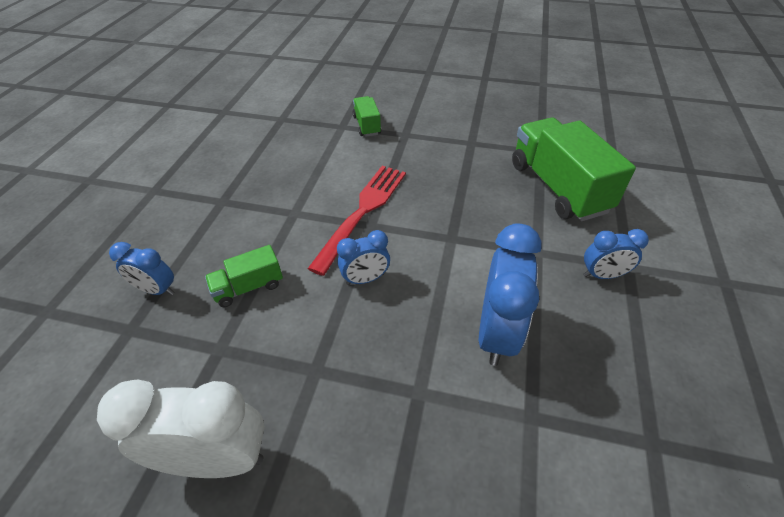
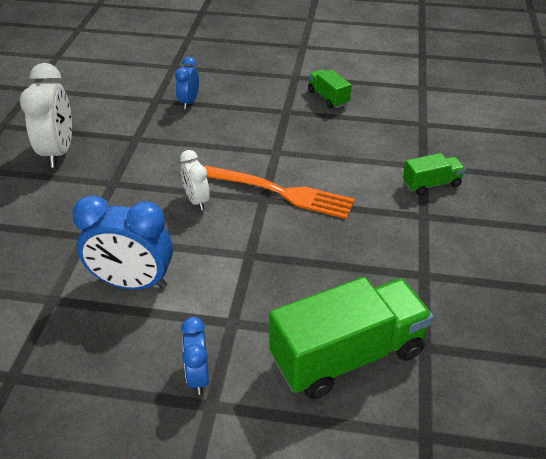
camera: 85 degrees right, 5 degrees down
(249, 287) = (190, 141): green truck -> green truck (328, 98)
(362, 212) = (281, 192): red fork -> orange fork
(365, 279) = (197, 200): blue clock -> white clock

